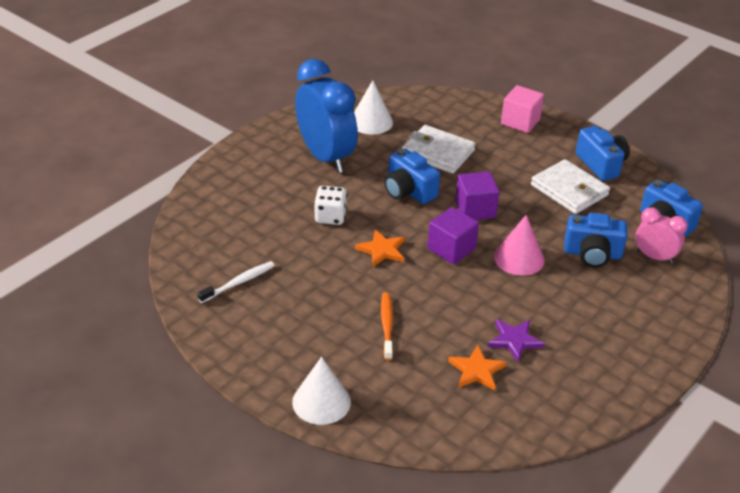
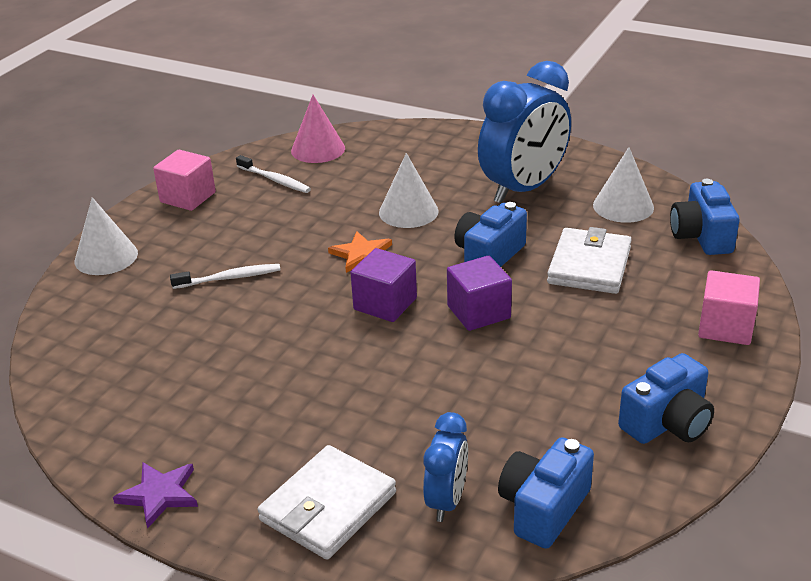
camera: 80 degrees right, 5 degrees down
(240, 341) = (188, 197): none -> pink cube
(330, 217) = (408, 211): white dice -> white cone
(387, 325) = (229, 278): orange toothbrush -> white toothbrush
(476, 370) = (164, 352): orange star -> none
(514, 340) = (222, 375): purple star -> purple star (159, 494)
(519, 258) = (388, 362): pink cone -> pink cone (318, 149)
(569, 190) = (574, 394): white wallet -> white wallet (328, 506)
(592, 254) = (426, 431): blue camera -> blue camera (701, 236)
(654, 257) = (447, 501): pink clock -> blue clock

